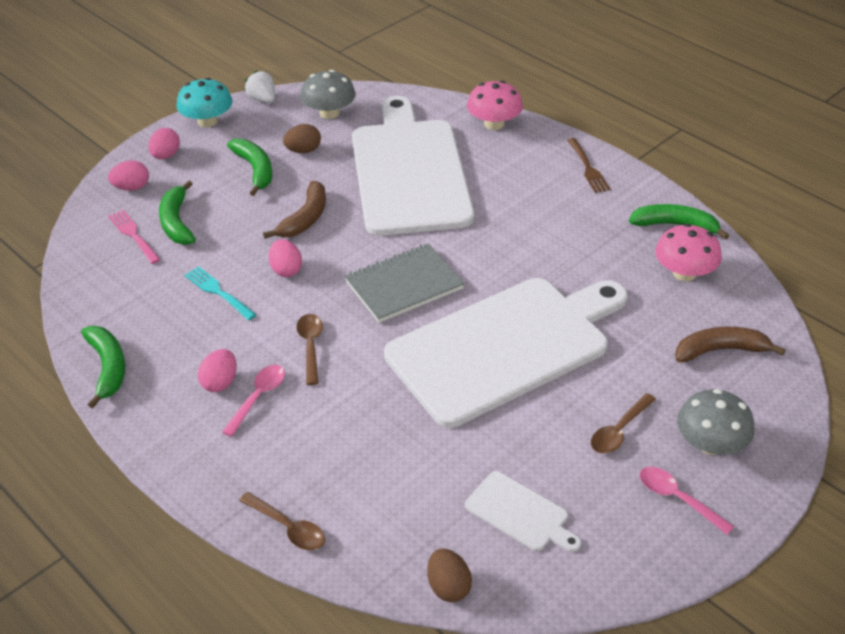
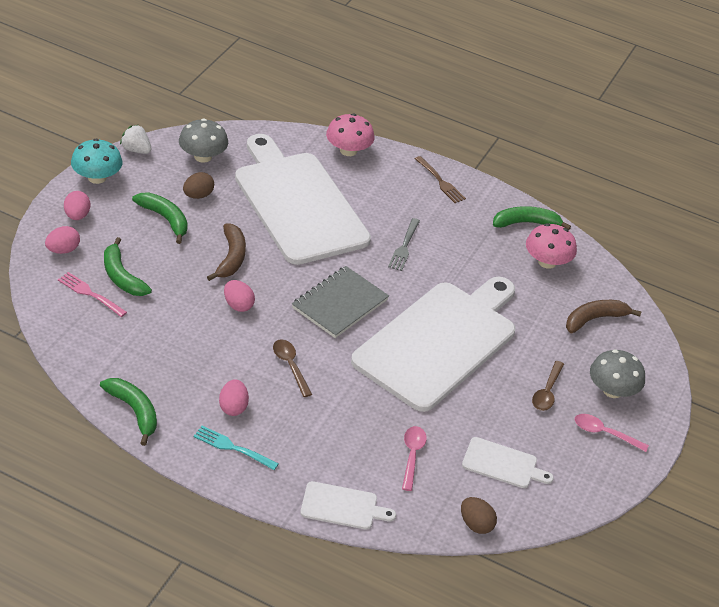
camera: 25 degrees left, 0 degrees up
(219, 292) = (192, 333): turquoise fork -> turquoise fork (233, 448)
(258, 397) = (270, 414): pink spoon -> pink spoon (412, 456)
(288, 527) = (342, 506): brown spoon -> white cutting board
(511, 232) = (404, 246): none -> grey fork

